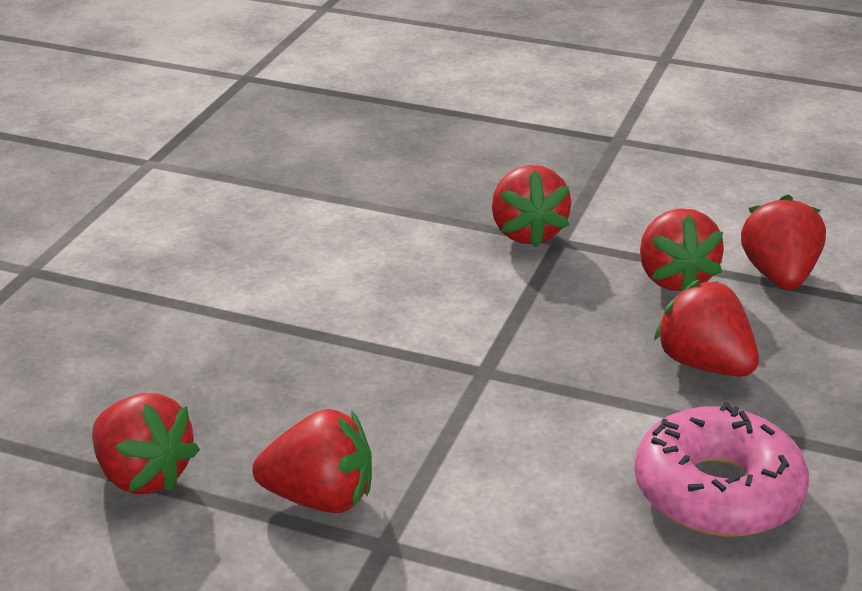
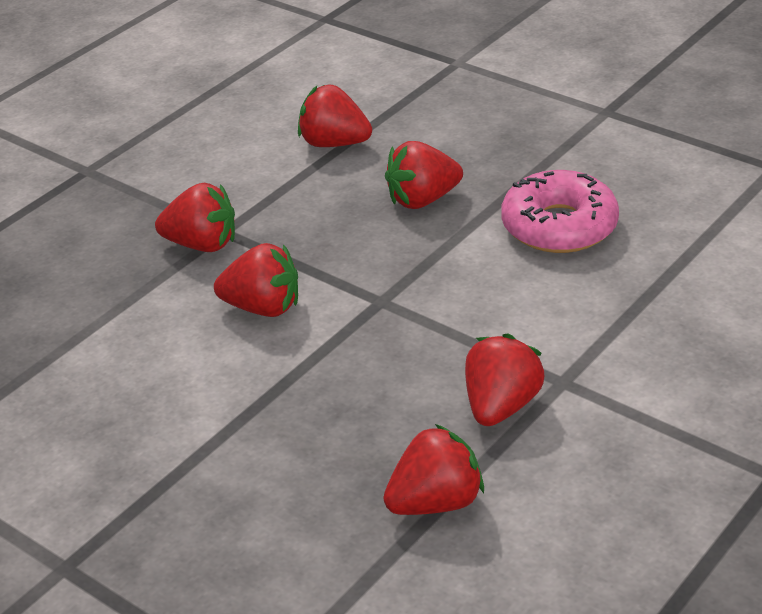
camera: 70 degrees left, 5 degrees up
(674, 278) = (310, 188): red strawberry -> red strawberry (263, 308)

